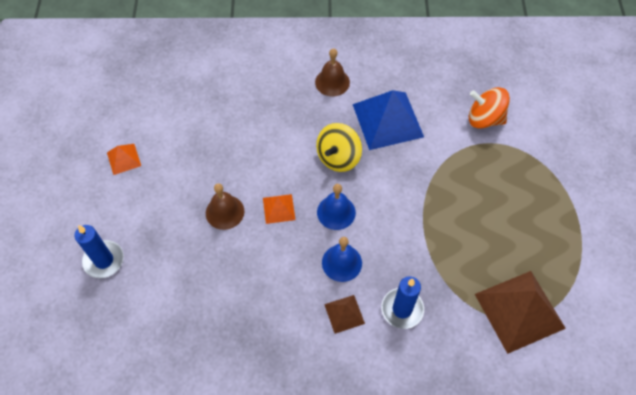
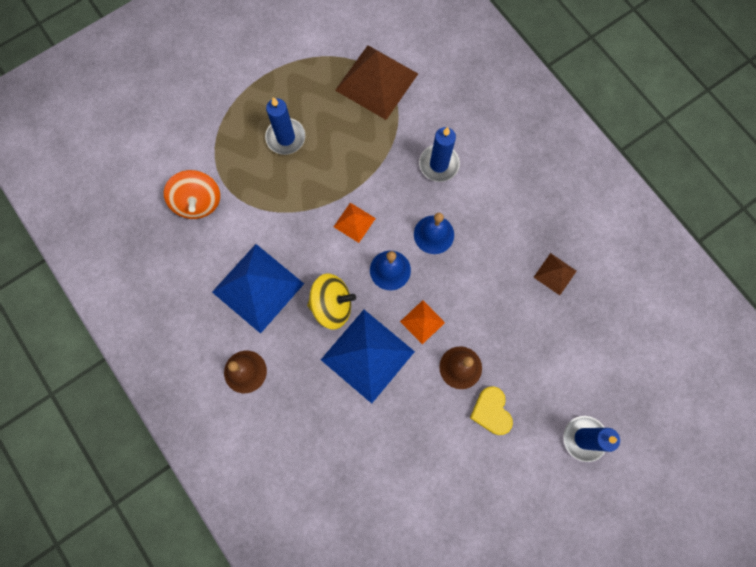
camera: 125 degrees left, 15 degrees up
(124, 159) = (478, 513): orange pyramid -> orange pyramid (354, 222)
(177, 211) = (491, 411): none -> yellow heart
(283, 158) = (367, 355): none -> blue pyramid
(344, 314) = (475, 204): brown pyramid -> brown pyramid (555, 274)
(505, 206) = (285, 138): none -> blue candle

